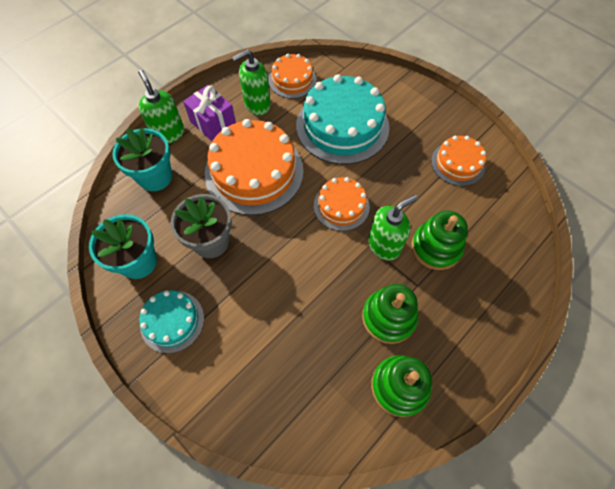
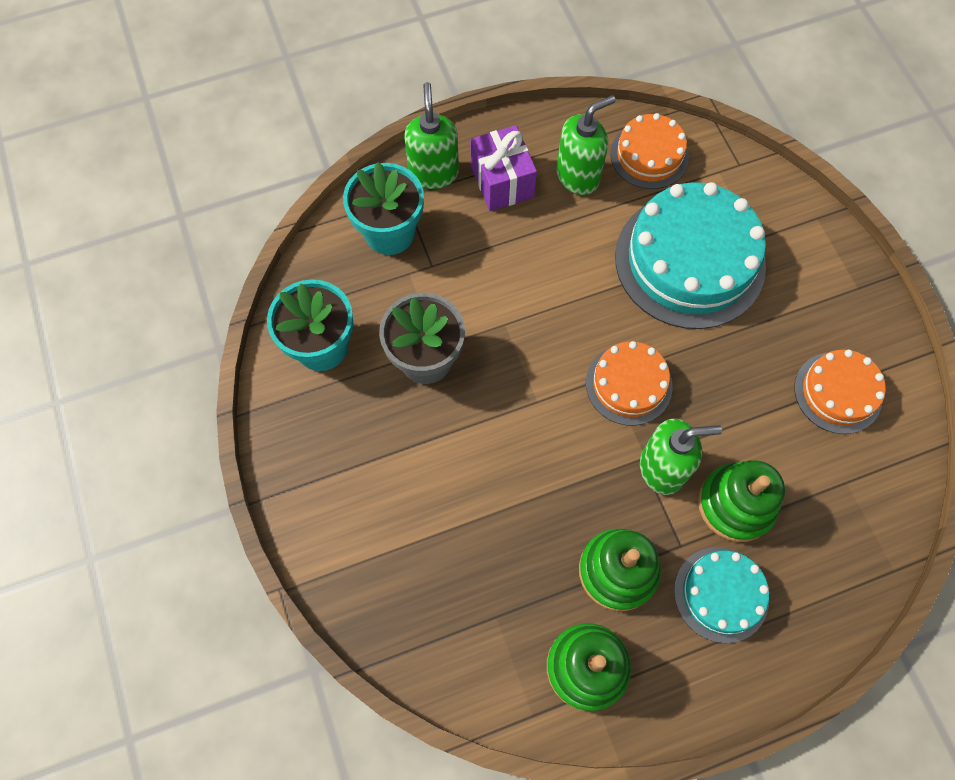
camera: 25 degrees right, 5 degrees up
(172, 321) = (333, 446): turquoise cake -> turquoise cake (721, 594)
(254, 172) = (528, 281): orange cake -> none
(257, 105) = (578, 176): green soap dispenser -> green soap dispenser turned 150 degrees clockwise

